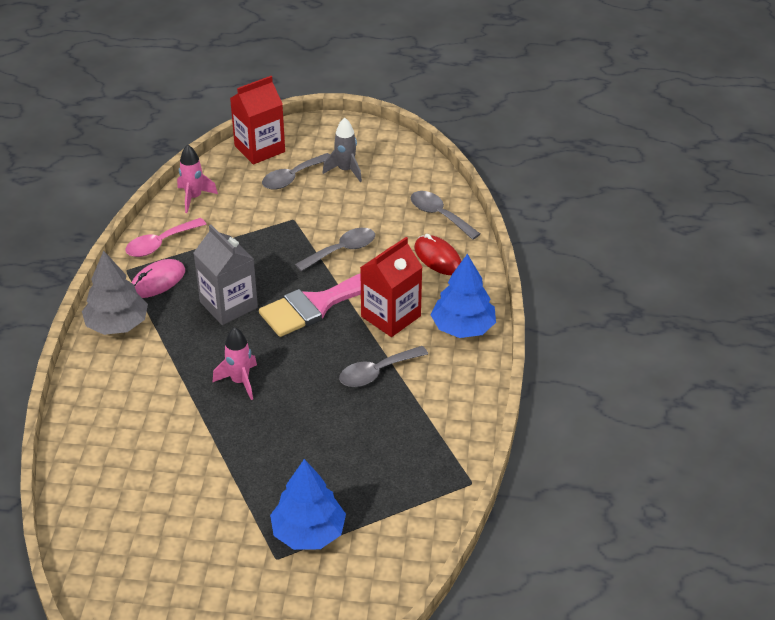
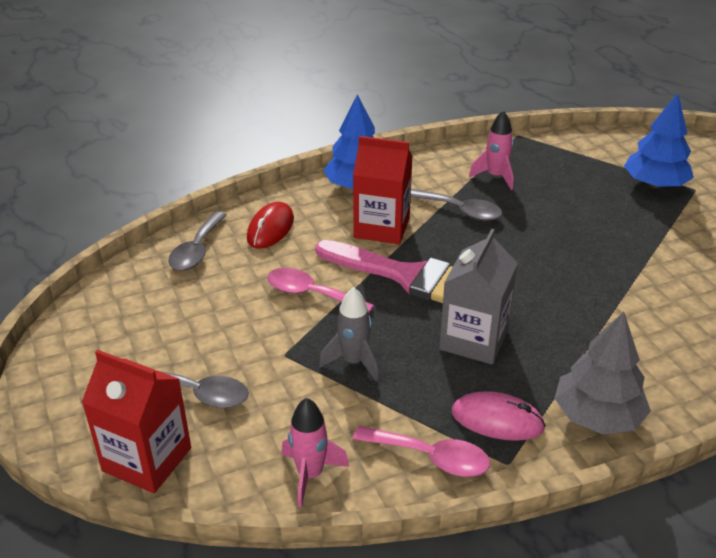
camera: 120 degrees left, 5 degrees down
(240, 381) = (563, 282): pink rocket -> pink rocket (495, 177)
(342, 250) = (311, 294): grey spoon -> pink spoon
(345, 170) = (152, 350): grey rocket -> grey rocket (353, 362)

